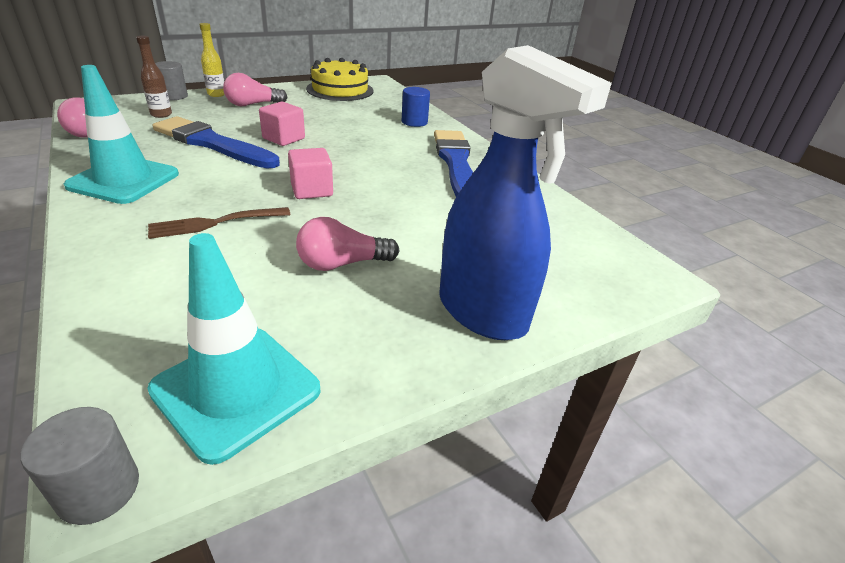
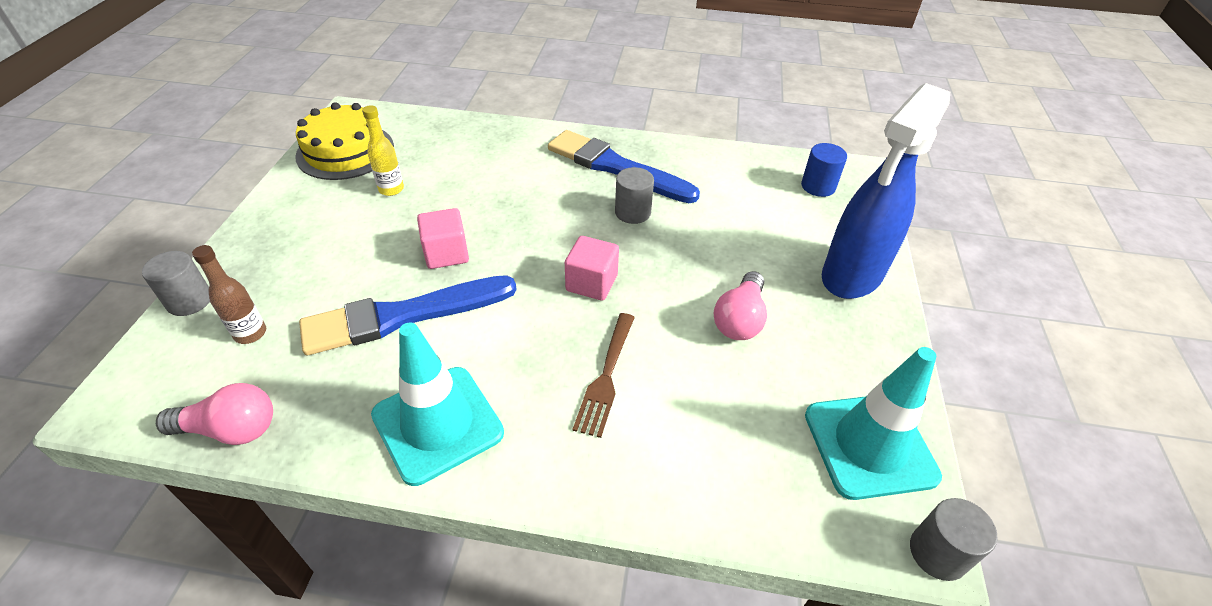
camera: 50 degrees left, 10 degrees up
(216, 94) = (234, 258): yellow bottle -> yellow bottle (391, 189)
(253, 105) = (311, 239): pink light bulb -> none
(413, 183) = (632, 212): none -> grey cylinder
(414, 122) = (499, 145): blue cylinder -> blue cylinder (818, 186)
(483, 313) = (851, 276): blue spray bottle -> blue spray bottle turned 135 degrees clockwise

